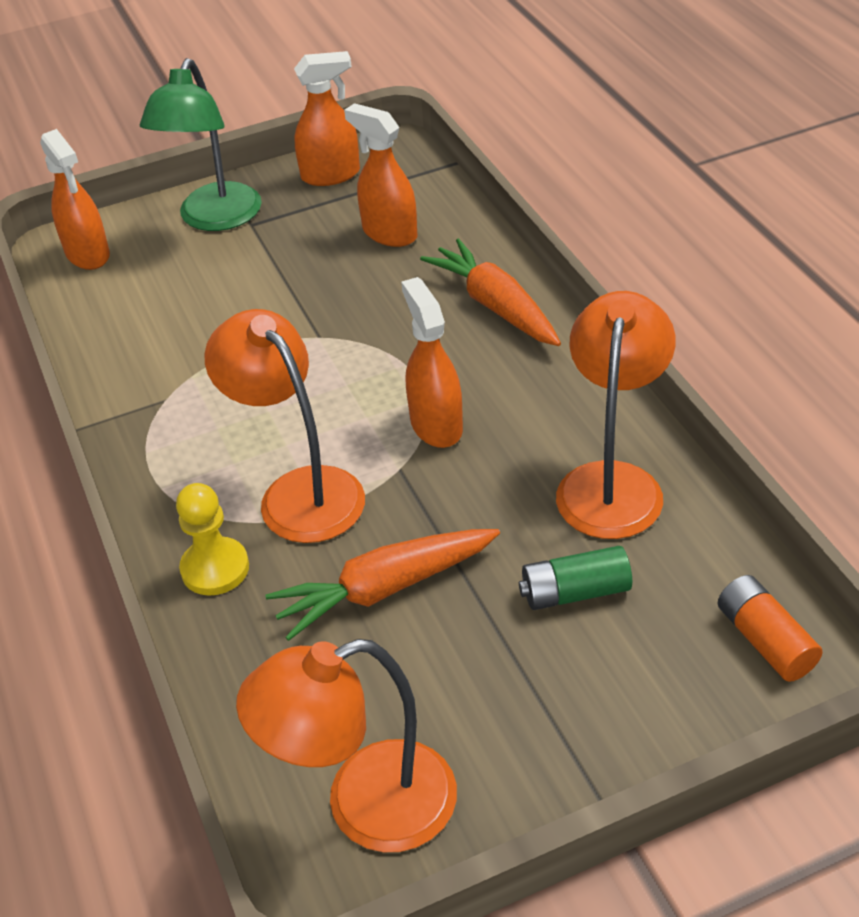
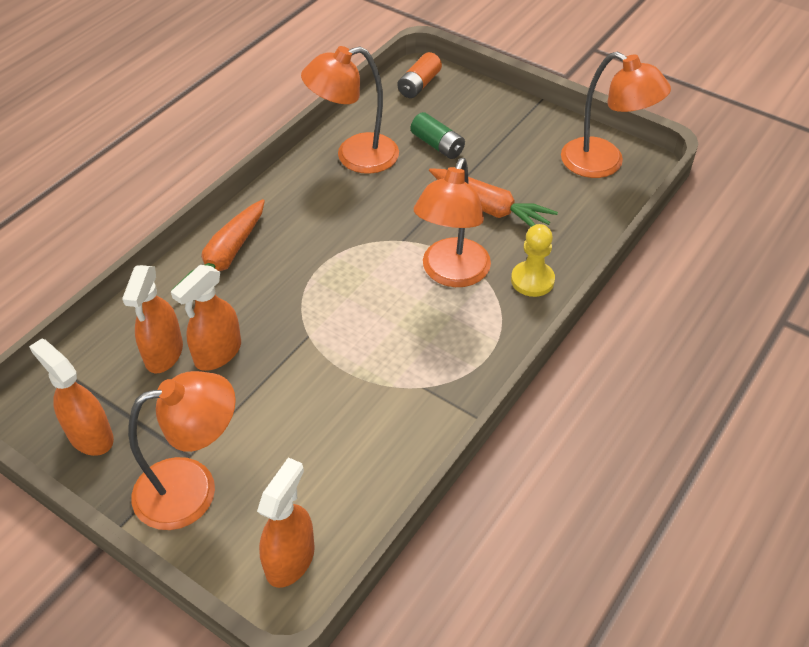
camera: 125 degrees left, 5 degrees up
(215, 219) = (192, 488): green lamp -> orange lamp
(436, 425) = (357, 239): orange spray bottle -> orange spray bottle (217, 353)

